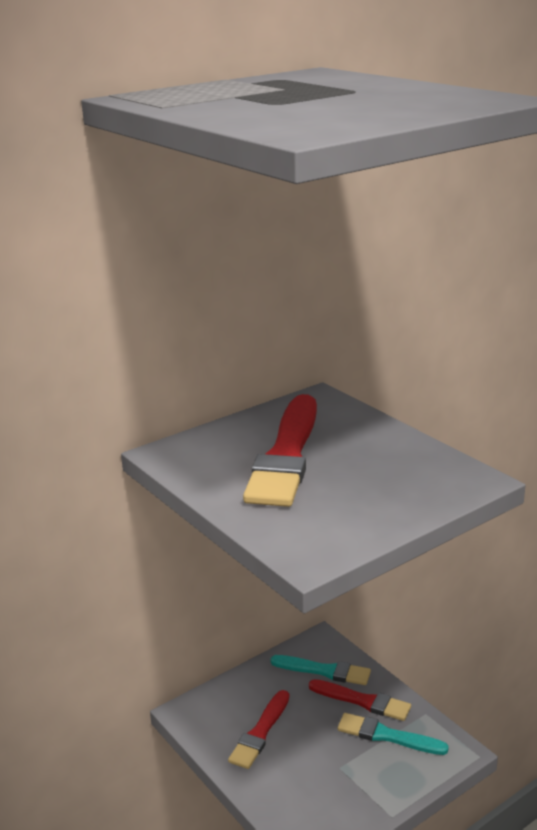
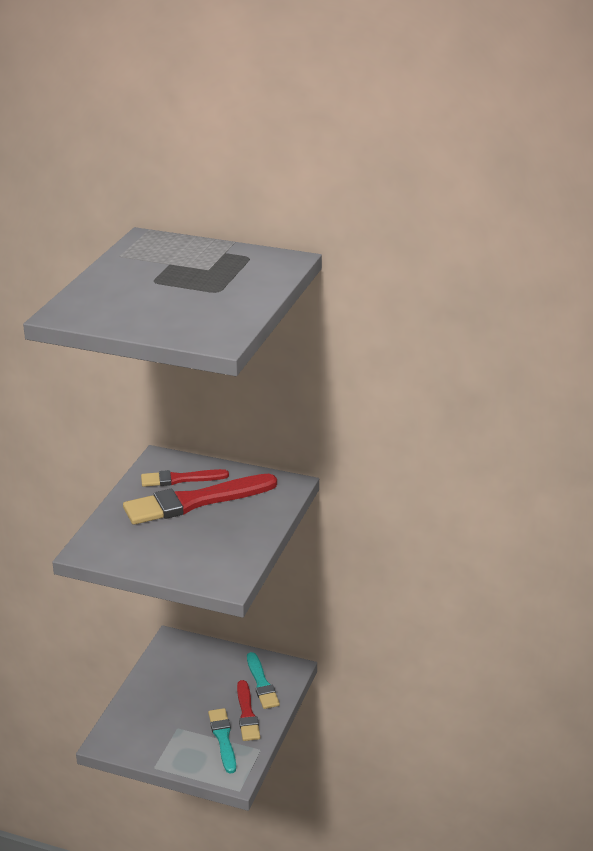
camera: 55 degrees right, 5 degrees up
(260, 732) = (179, 680): red brush -> red brush (180, 479)

